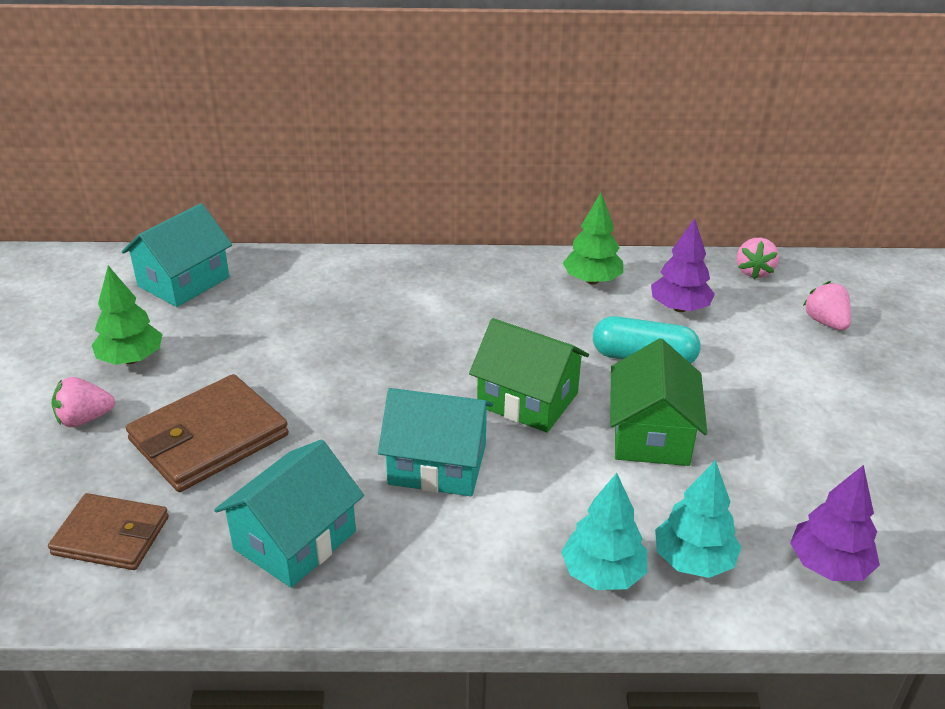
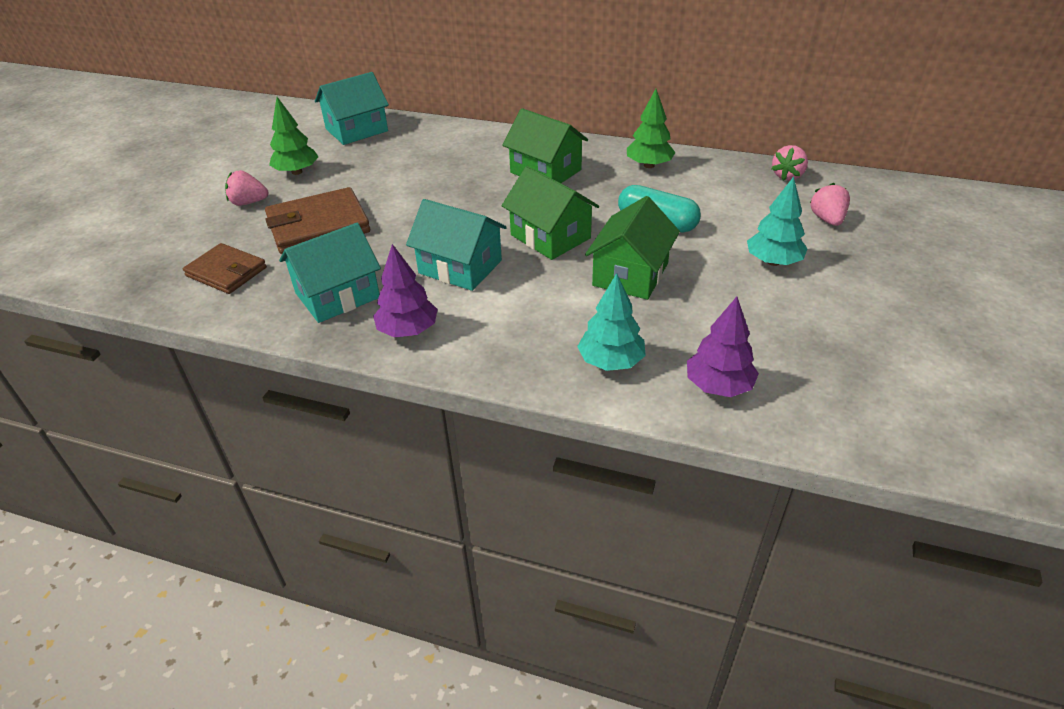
camera: 20 degrees right, 5 degrees up
(471, 307) = (545, 171): none -> green house
(603, 573) = (537, 356): turquoise tree -> turquoise tree (773, 262)
(679, 308) = (708, 193): purple tree -> purple tree (408, 330)

